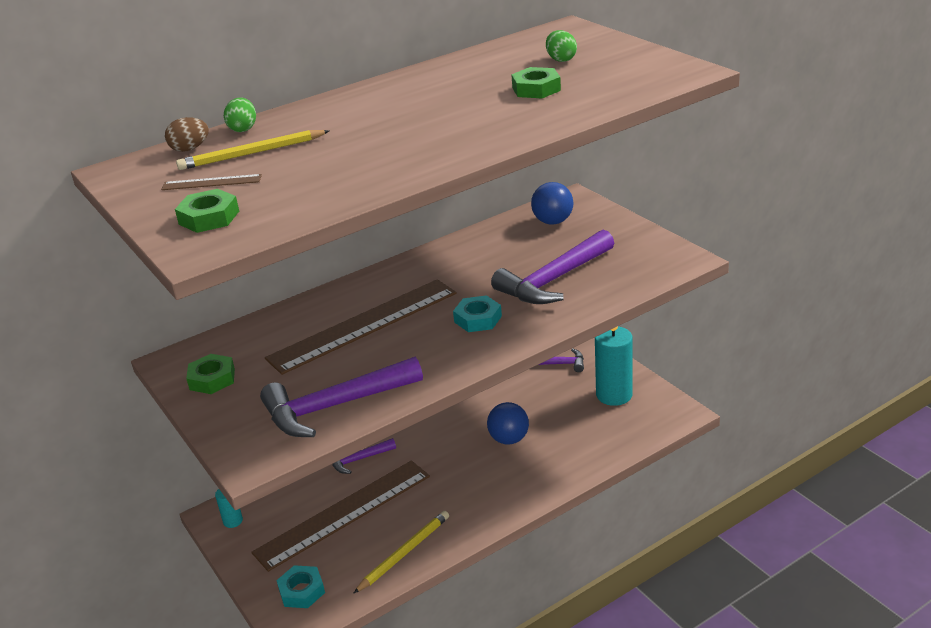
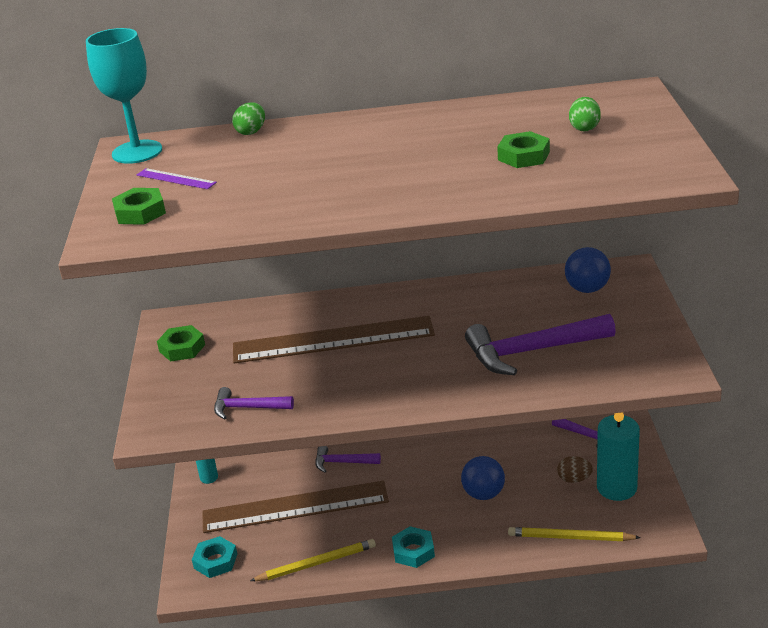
camera: 30 degrees right, 0 degrees up
(134, 172) = (137, 152): none -> turquoise goblet
(190, 149) = (195, 141): brown egg -> brown egg (574, 479)
(211, 182) = (176, 179): brown ruler -> purple ruler
(252, 153) = (232, 159): yellow pencil -> yellow pencil (570, 538)
(335, 406) = (248, 408): purple hammer -> purple hammer, size x0.53
(478, 319) = (430, 367): turquoise nut -> turquoise nut (413, 551)

